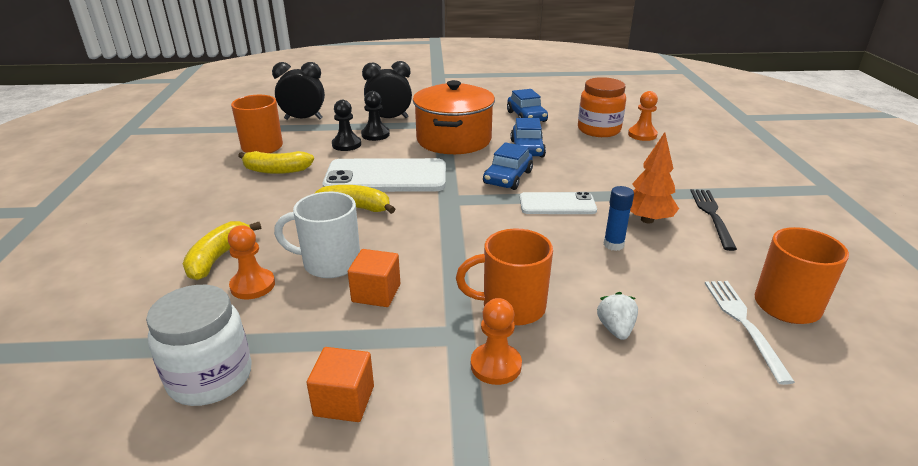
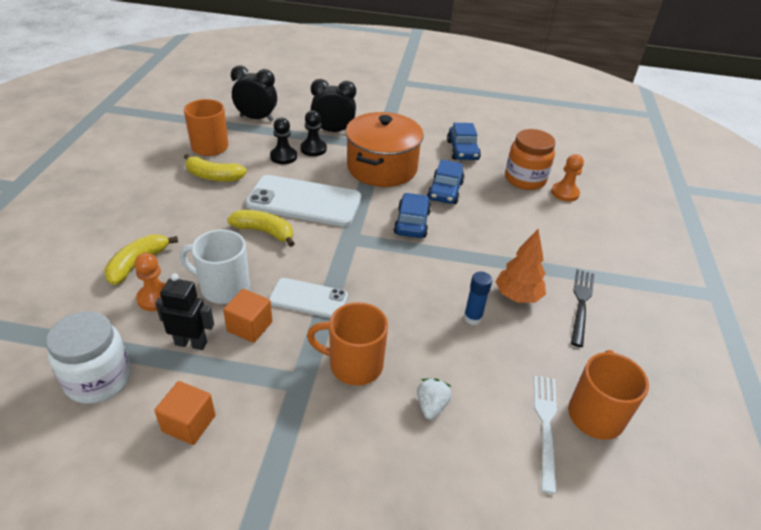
camera: 10 degrees right, 10 degrees up
(313, 321) = (191, 343): none -> black robot
(496, 365) = (317, 418): orange pawn -> none
(507, 178) = (412, 222): blue car -> blue car turned 150 degrees clockwise
(557, 204) = (443, 262): white phone -> white phone (308, 298)

